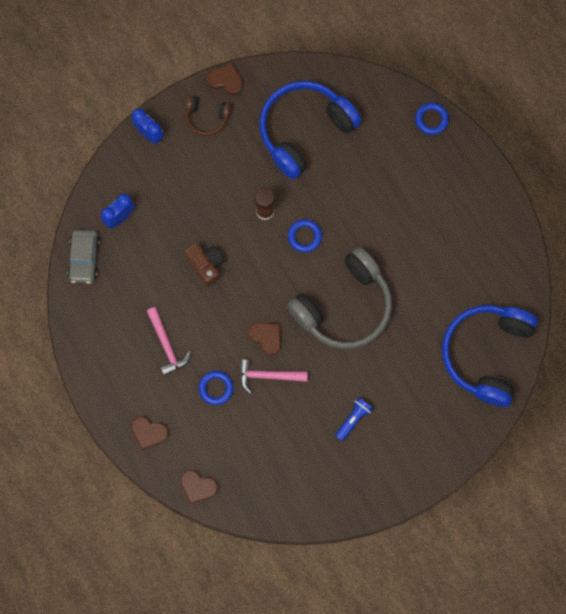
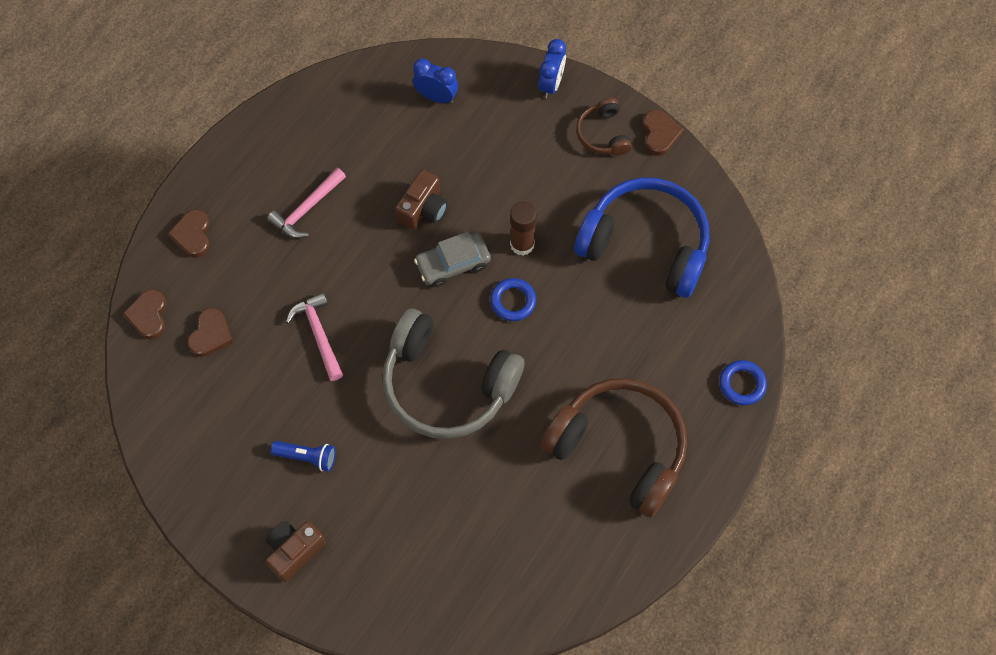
camera: 65 degrees right, 10 degrees down
(84, 258) = (370, 82): grey car -> grey car (453, 264)
(216, 388) = (278, 284): blue ring -> none
(266, 337) = (366, 312): brown heart -> brown heart (211, 335)
(414, 453) = (294, 551): none -> brown camera
(439, 217) = (619, 448): none -> brown headphones
(486, 354) = (466, 586): blue headphones -> none

